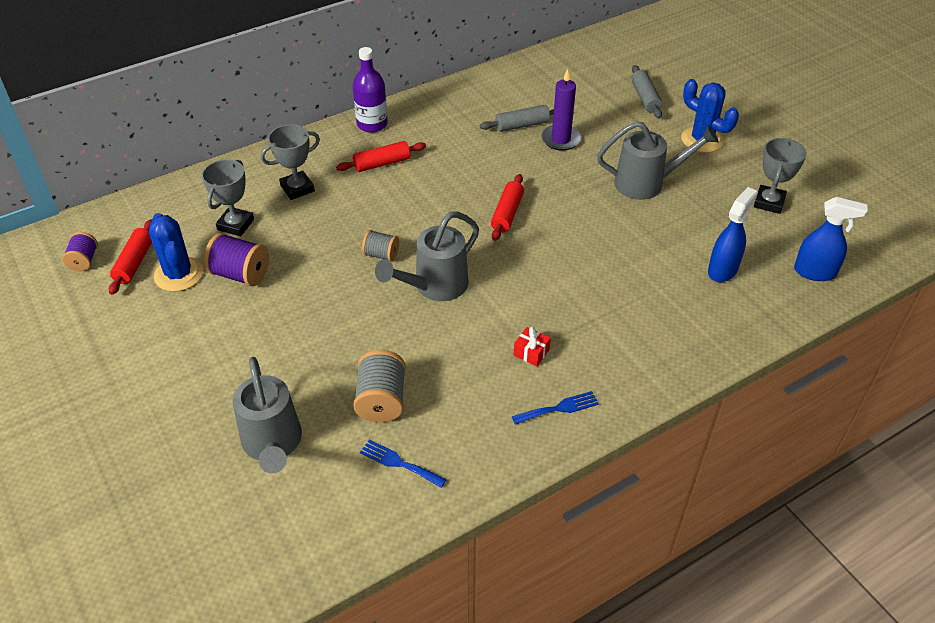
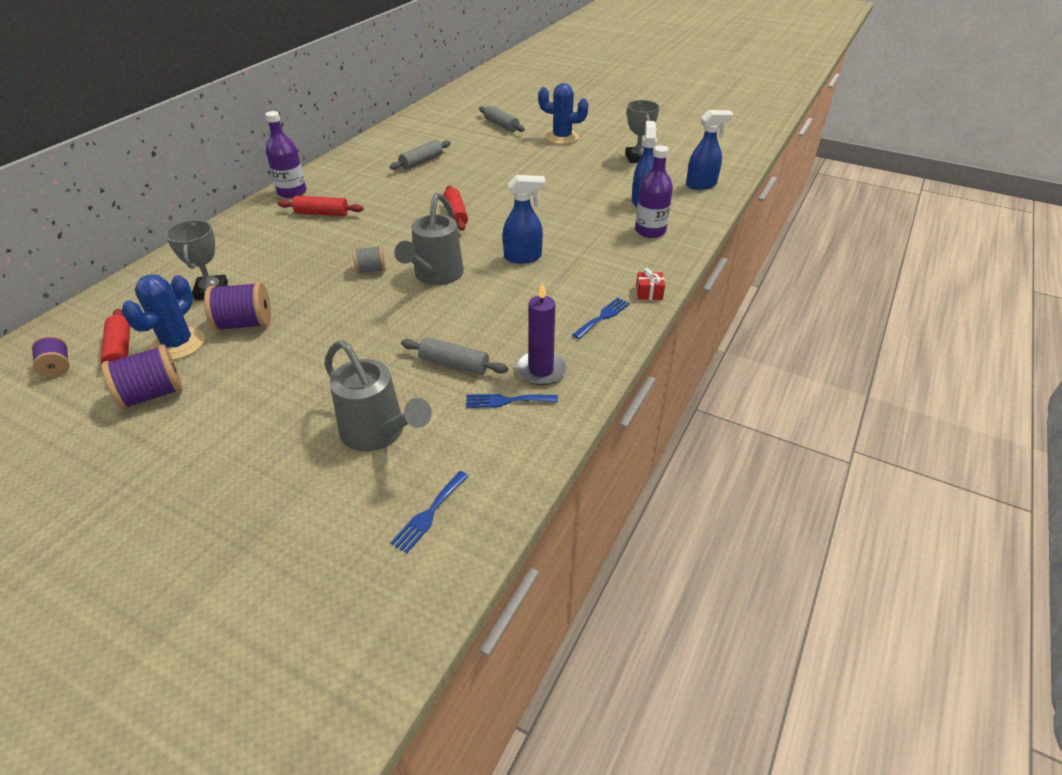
camera: 30 degrees left, 5 degrees down
(133, 320) = (152, 394): none -> purple spool
(179, 274) = (178, 344): blue cactus -> blue cactus turned 75 degrees clockwise
(260, 545) = (429, 514): none -> blue fork
(297, 188) = (255, 250): grey trophy -> none
(381, 400) = (454, 364): grey spool -> grey rolling pin
(382, 163) = (322, 213): red rolling pin -> red rolling pin turned 60 degrees clockwise
(531, 352) = (550, 291): red gift -> red gift (649, 293)
(535, 297) = (523, 257): none -> blue spray bottle
(561, 139) = (459, 162): purple candle -> purple candle (541, 370)
(646, 183) = (545, 170): grey watering can -> none
(698, 316) = (650, 231): none -> purple bottle

